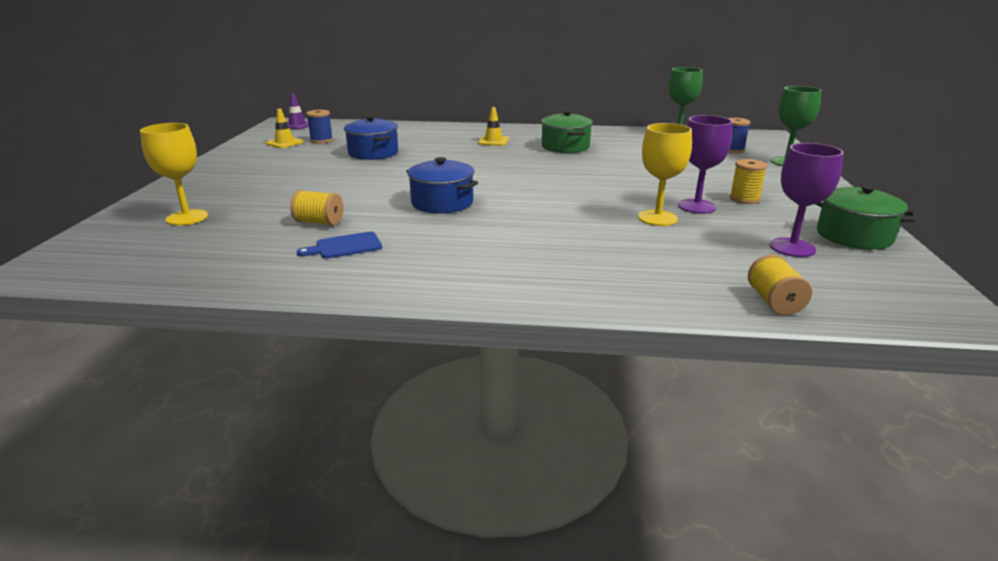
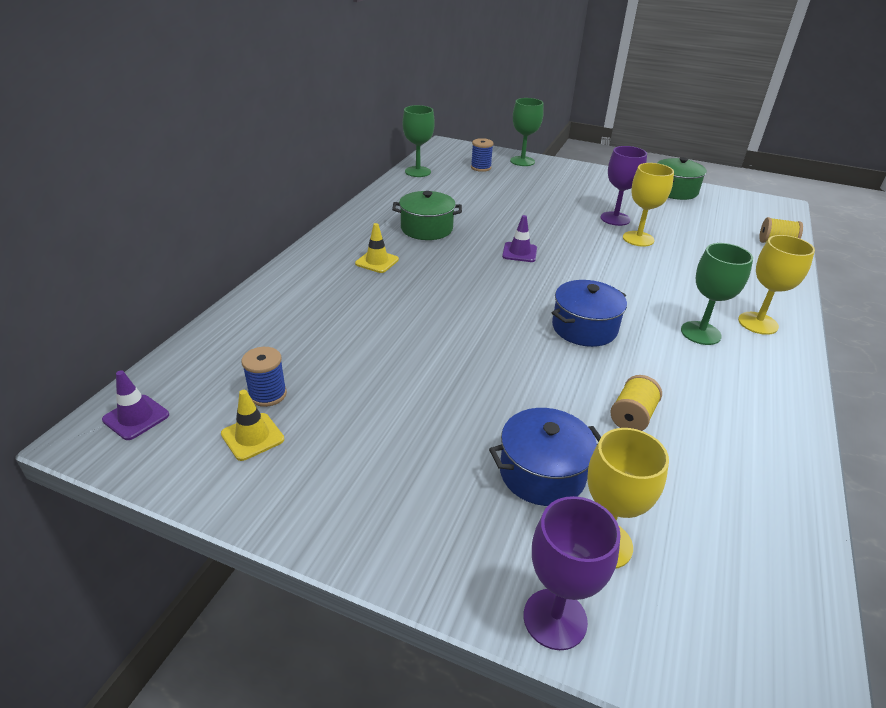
camera: 75 degrees left, 10 degrees up
(345, 246) = (701, 402): blue cutting board -> none
(373, 153) = (372, 352): blue pot -> blue pot (542, 473)
(466, 247) = (700, 333): none -> green goblet
(510, 277) = (758, 323): none -> yellow goblet
(558, 175) = (519, 252): none -> purple traffic cone
(744, 199) = (602, 199): yellow spool -> none
(792, 247) = (694, 213): purple goblet -> purple goblet (555, 619)

